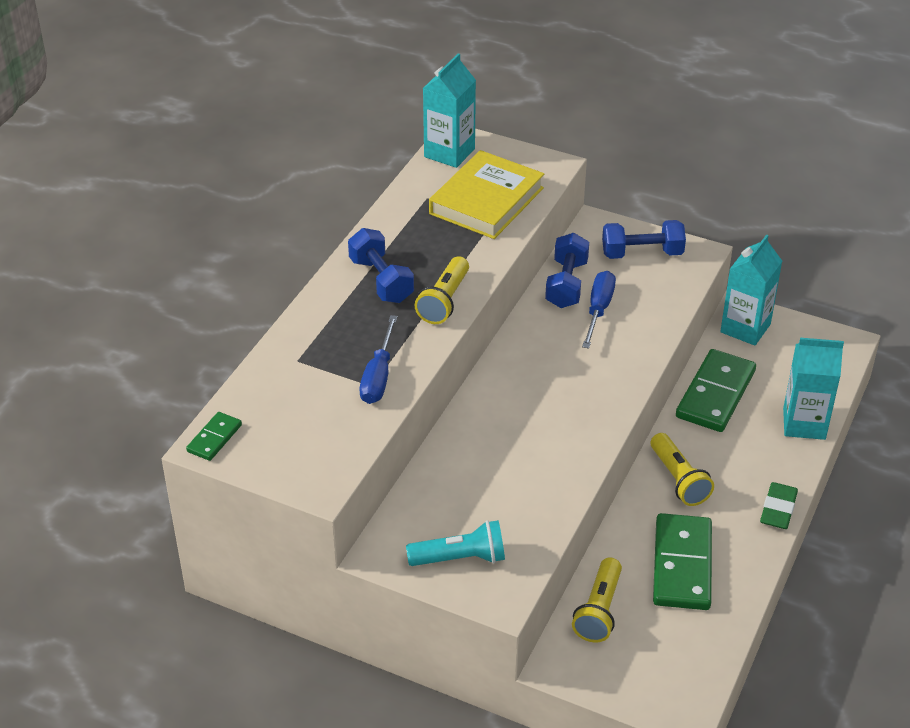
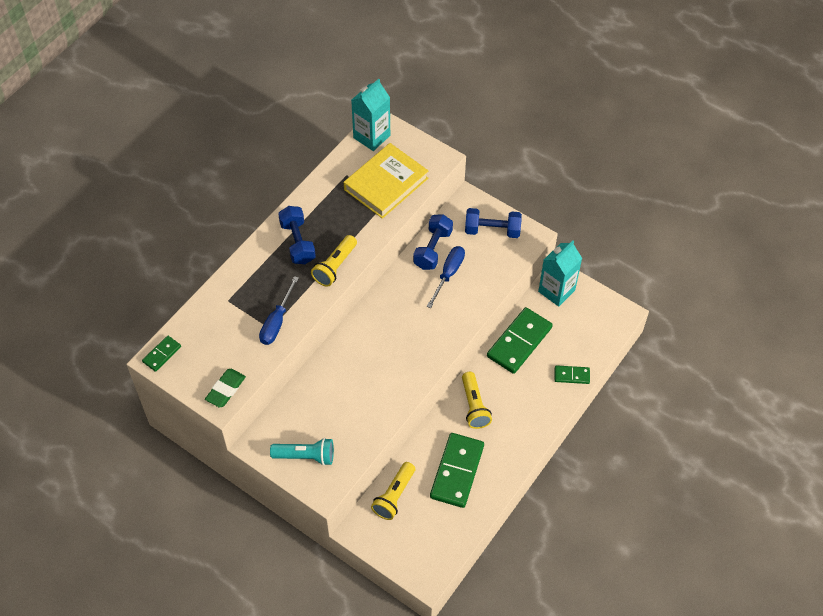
camera: 10 degrees right, 15 degrees up
(778, 509) = (532, 440): green eraser -> green eraser (225, 389)
(804, 423) = (571, 375): turquoise carton -> green domino

